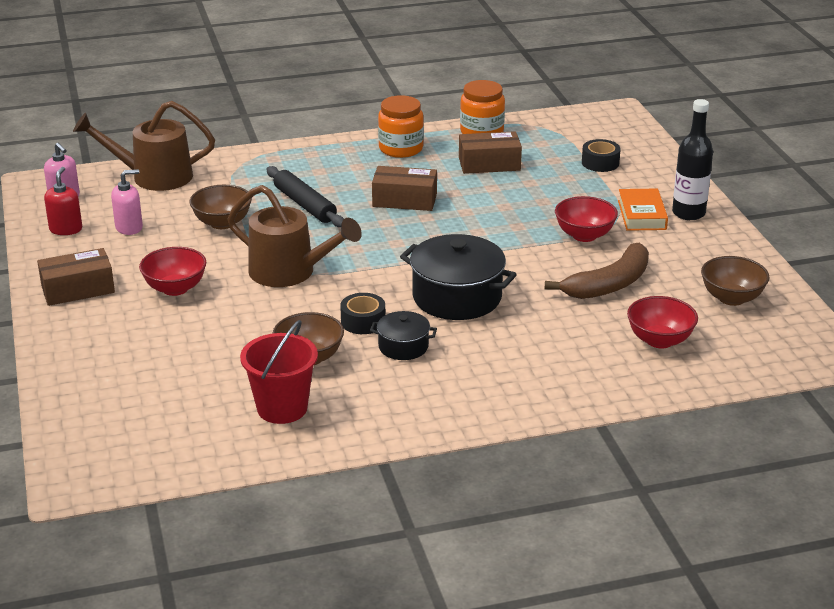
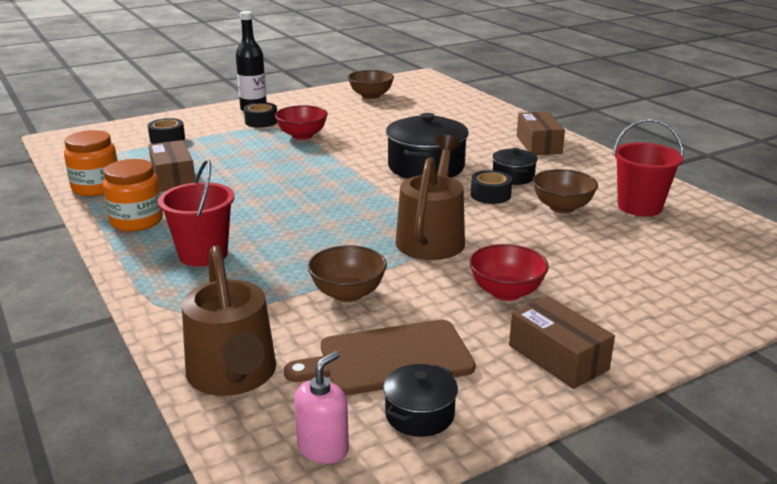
camera: 105 degrees left, 5 degrees down
(66, 229) = (419, 414): red soap dispenser -> black pot
(129, 227) = (389, 358): pink soap dispenser -> brown cutting board
(305, 205) = (286, 252): black rolling pin -> none
(323, 173) = (203, 254): none -> red bucket
(404, 200) = (260, 205): brown box -> brown box (538, 144)
(609, 284) = (373, 125): brown banana -> none
(642, 215) = (261, 121): orange book -> black tape
(659, 340) = (437, 109): red bowl -> none

